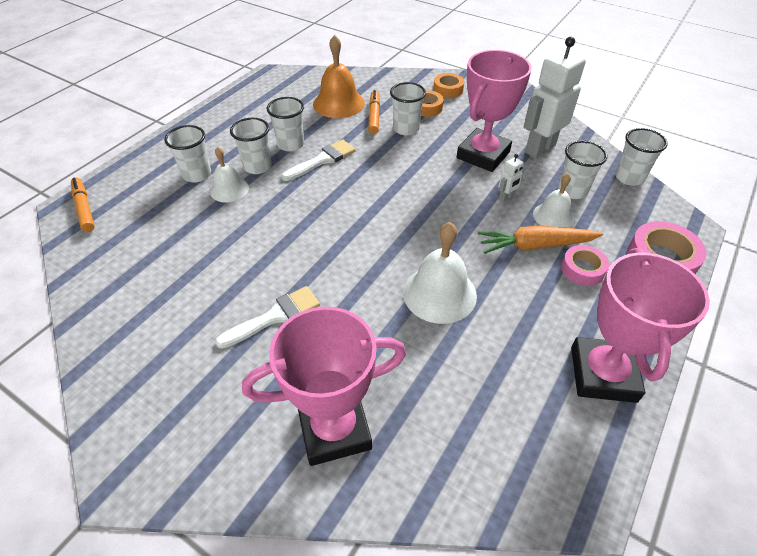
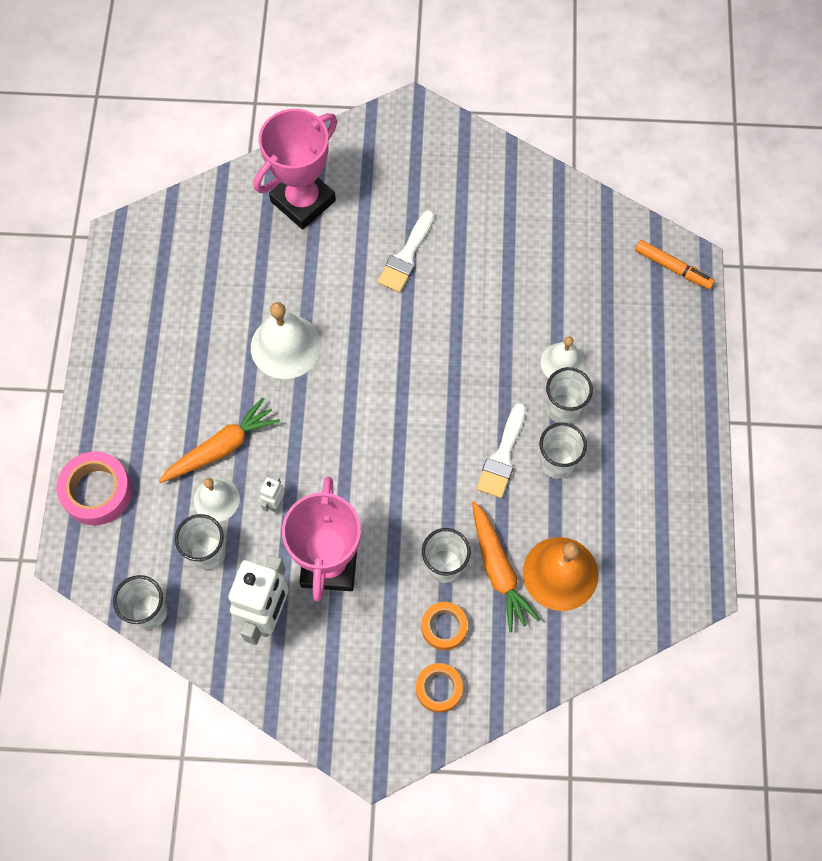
camera: 150 degrees right, 20 degrees up
(197, 174) = (613, 364): white cup -> none
(374, 116) = (498, 570): orange marker -> orange carrot
(582, 269) = (169, 439): pink tape -> none
(603, 374) = (127, 337): pink trophy -> none

